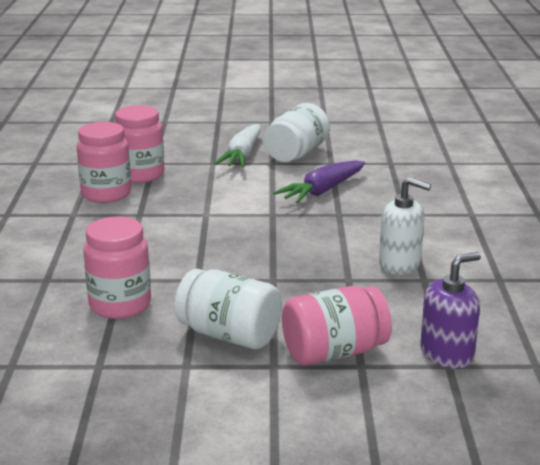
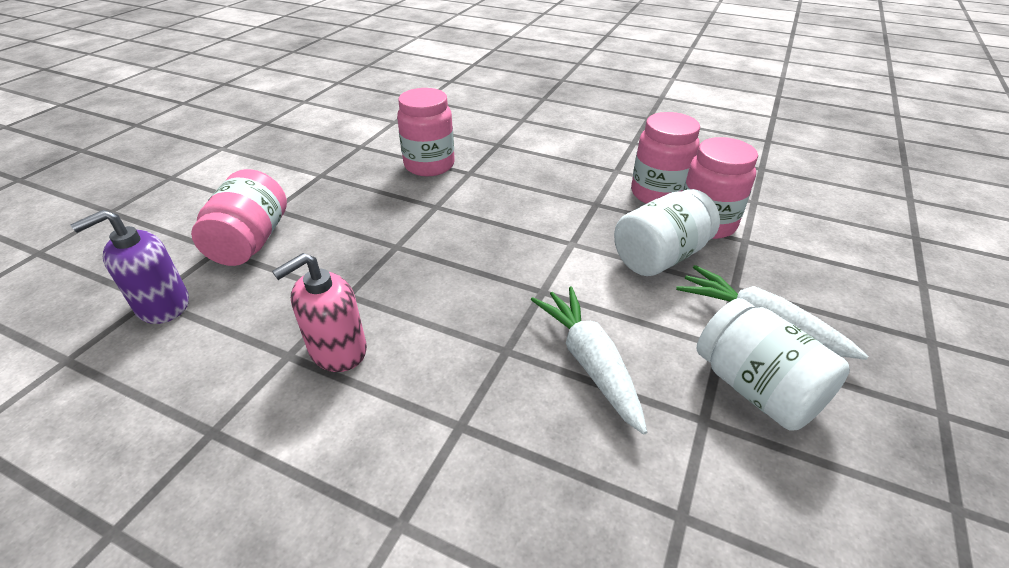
camera: 115 degrees right, 15 degrees up
(229, 335) = (335, 200): white jar -> white jar (660, 256)
(322, 191) = (590, 362): purple carrot -> white carrot
(400, 264) = (337, 350): white soap dispenser -> pink soap dispenser
(447, 354) = (163, 305): purple soap dispenser -> purple soap dispenser turned 60 degrees clockwise

